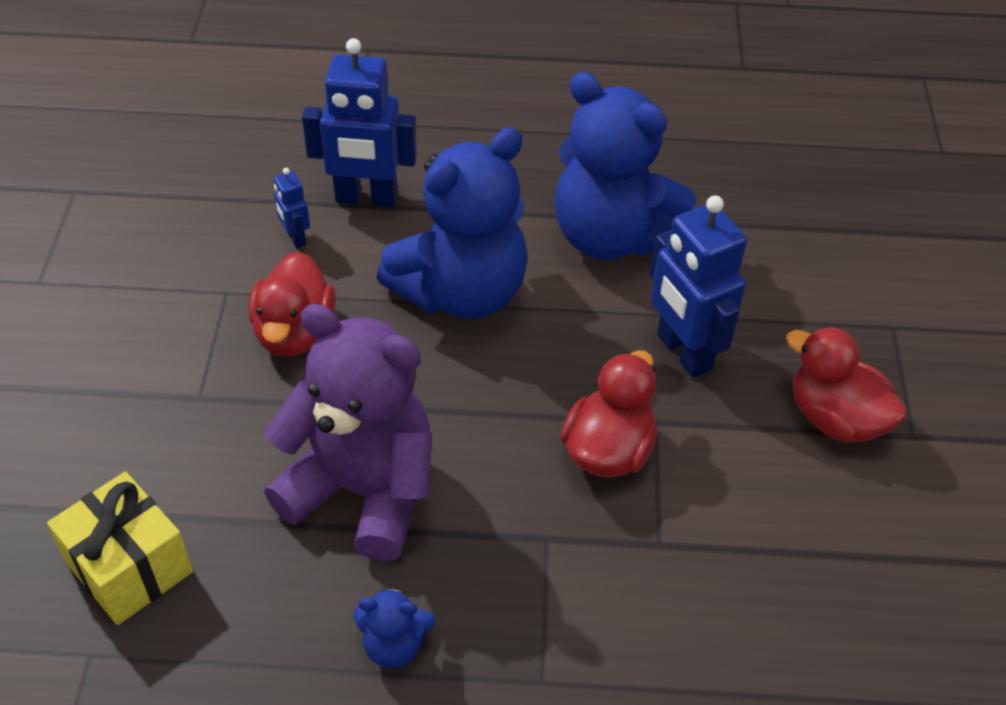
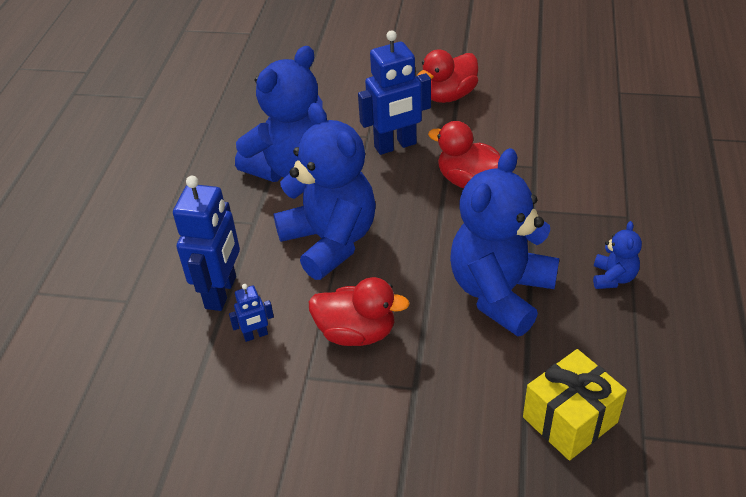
camera: 80 degrees left, 5 degrees down
(363, 490) = (500, 293): purple teddy bear -> blue teddy bear

